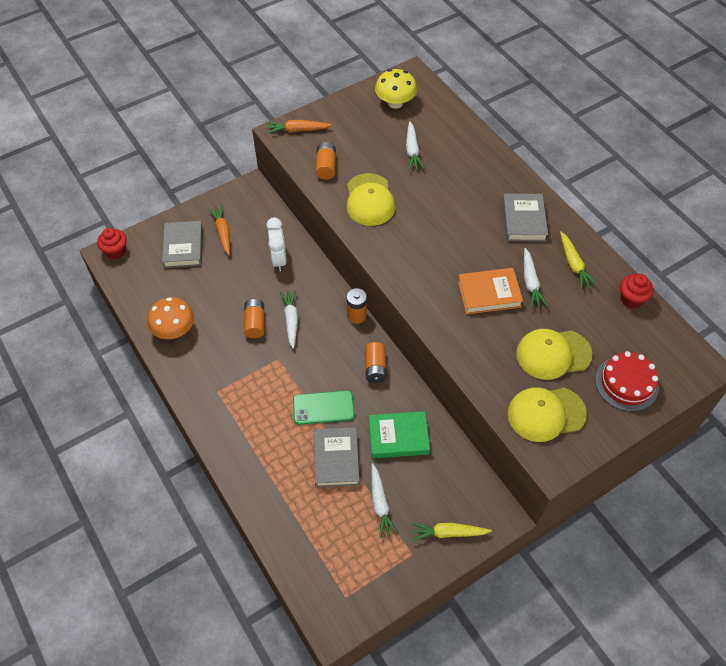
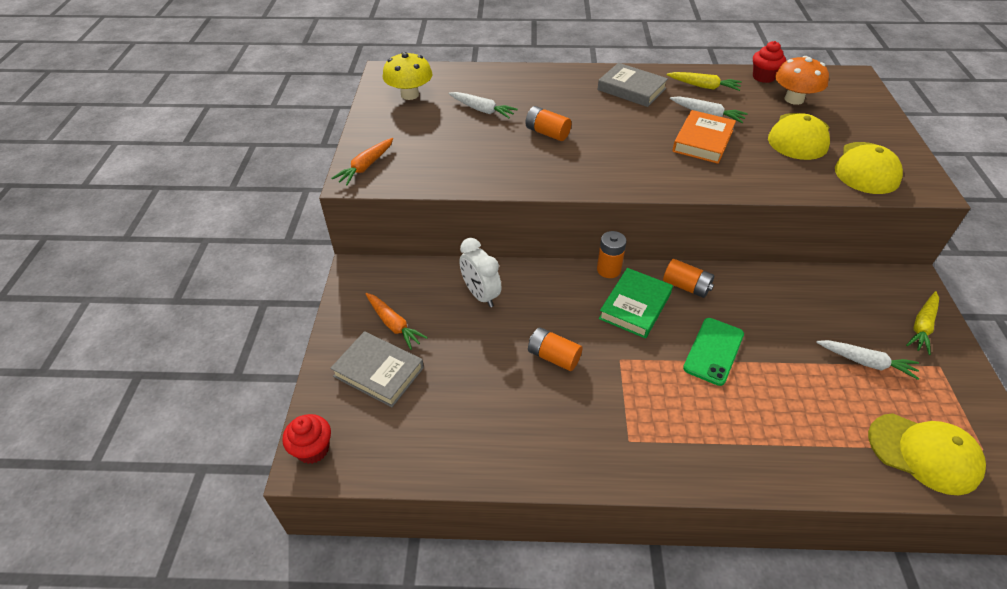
camera: 55 degrees left, 10 degrees down
(174, 330) = (501, 442): orange mushroom -> orange mushroom (794, 99)
(222, 232) = (394, 325): orange carrot -> orange carrot turned 150 degrees counterclockwise
(279, 259) = (481, 295): white clock -> white clock turned 150 degrees counterclockwise
(291, 320) = (574, 323): white carrot -> none
(326, 167) = (440, 169): orange battery -> orange battery (547, 133)
(336, 459) = (790, 372): grey book -> none
(369, 200) = (518, 160): yellow cap -> yellow cap (924, 453)
(398, 437) = (785, 309): green book -> green book (635, 306)
(626, 383) = (854, 115): red cake -> none

